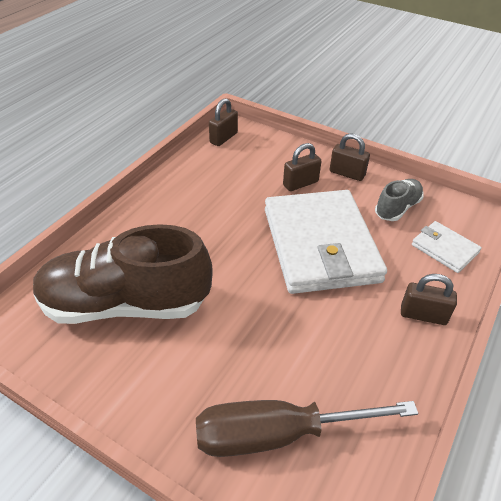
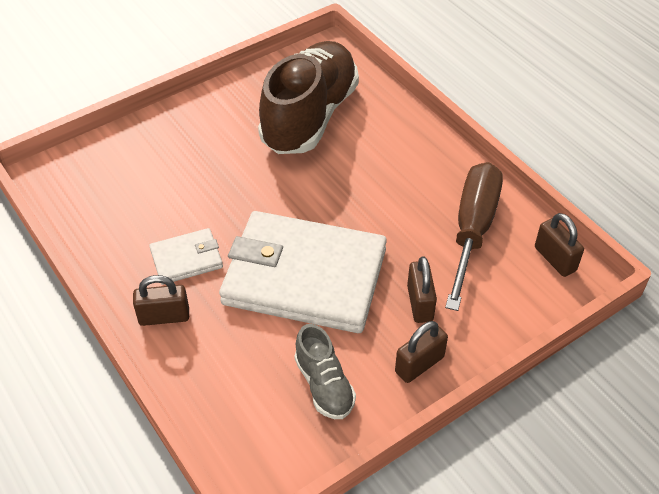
camera: 115 degrees right, 5 degrees up
(278, 434) = (133, 169): brown screwdriver -> brown screwdriver (472, 231)
(423, 315) = (164, 317): brown padlock -> brown padlock turned 45 degrees clockwise
(444, 249) = (232, 393): white wallet -> white wallet (186, 259)

